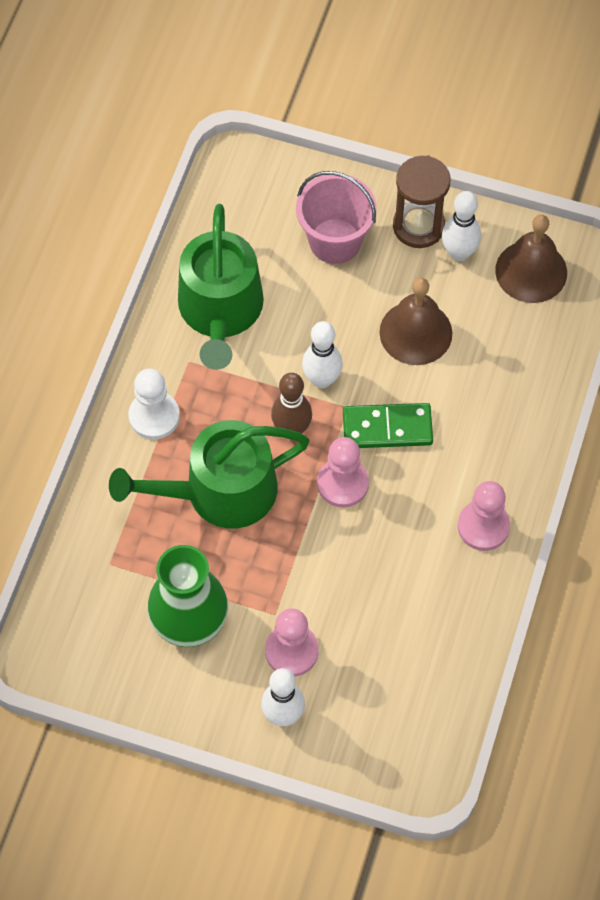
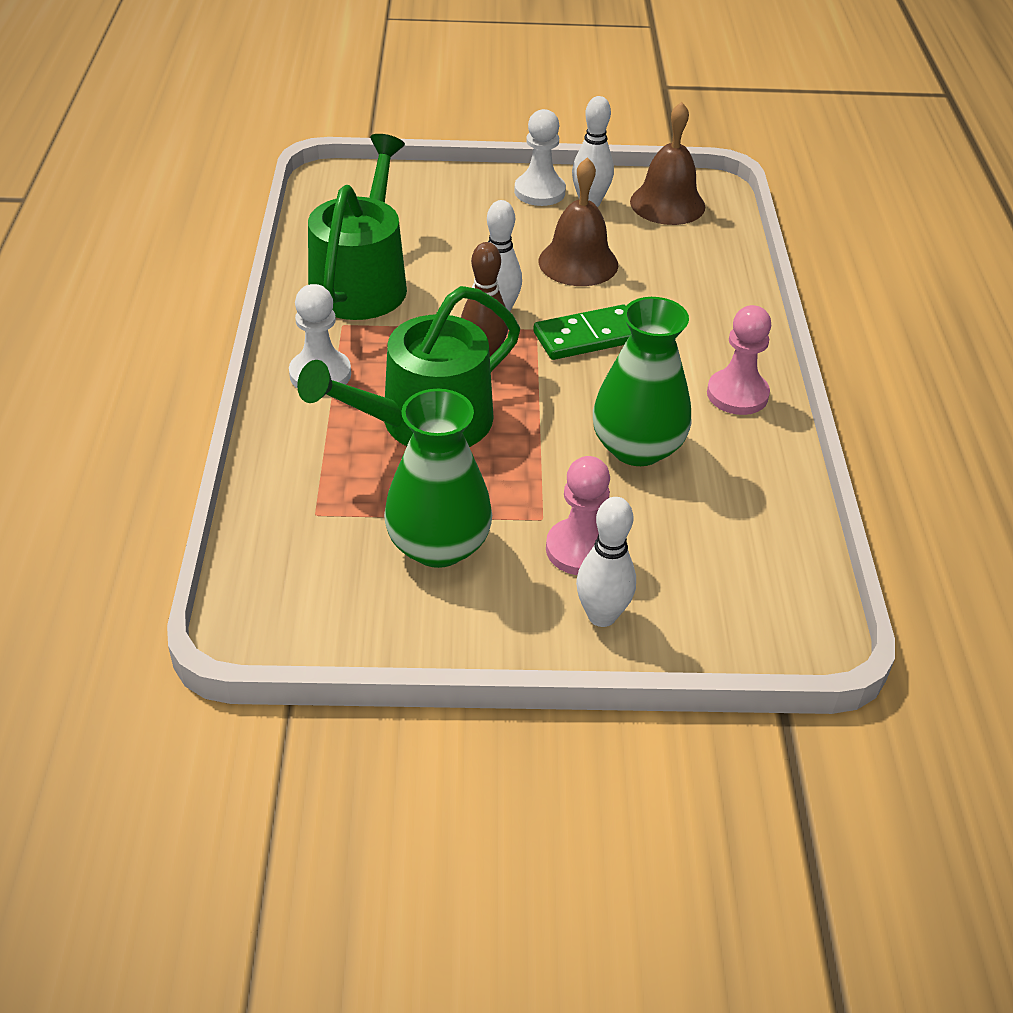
camera: 20 degrees left, 20 degrees down
(220, 311) = (362, 281): green watering can -> green watering can turned 150 degrees counterclockwise
(335, 241) = (460, 214): pink bucket -> none
(342, 483) = (563, 389): pink pawn -> none
(376, 562) = (637, 448): none -> green vase
(418, 226) = (539, 192): brown hourglass -> white pawn

